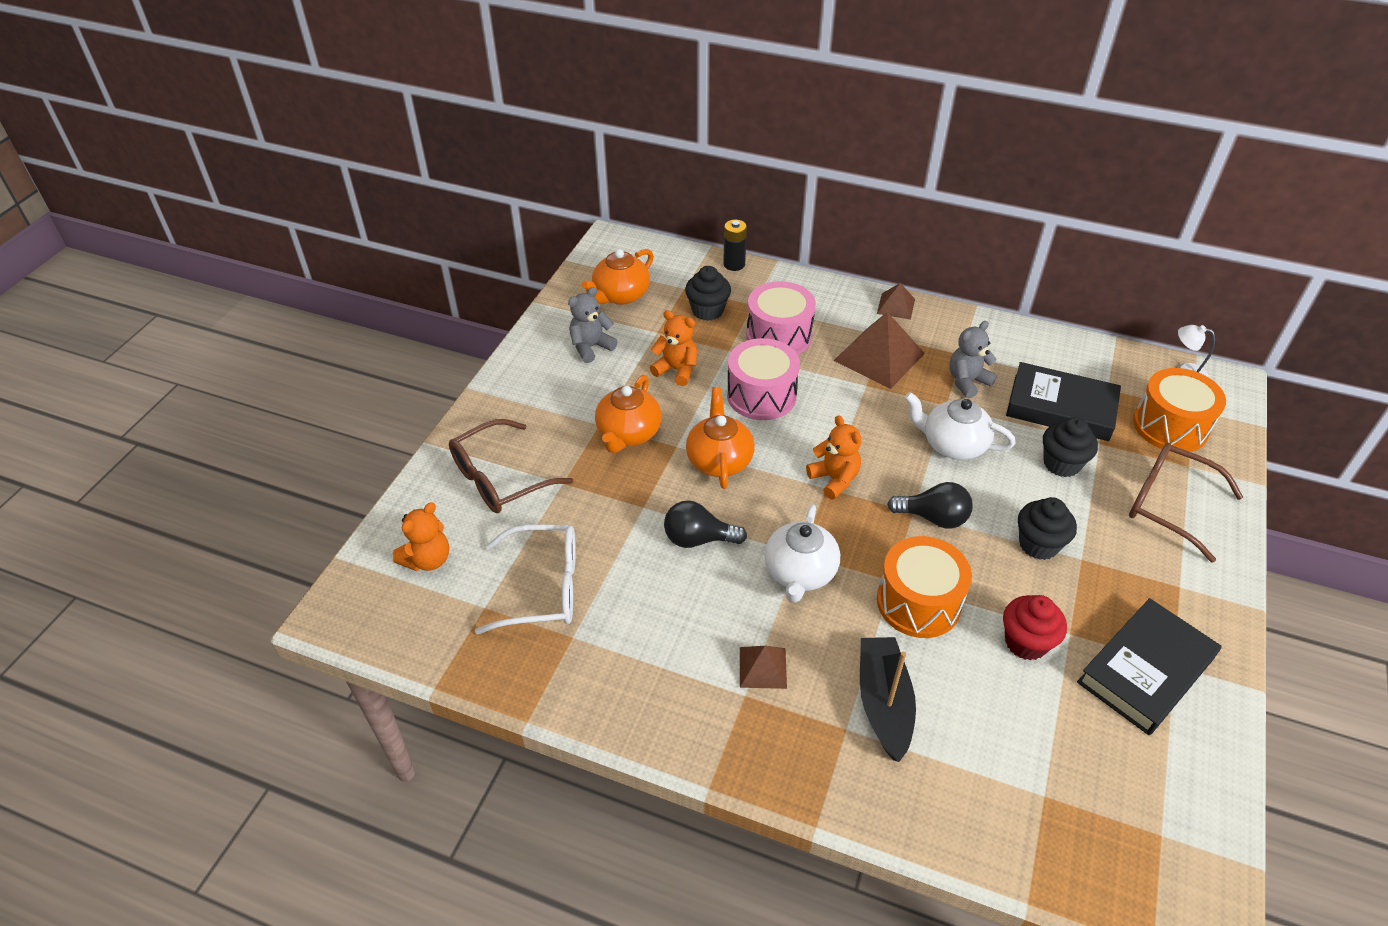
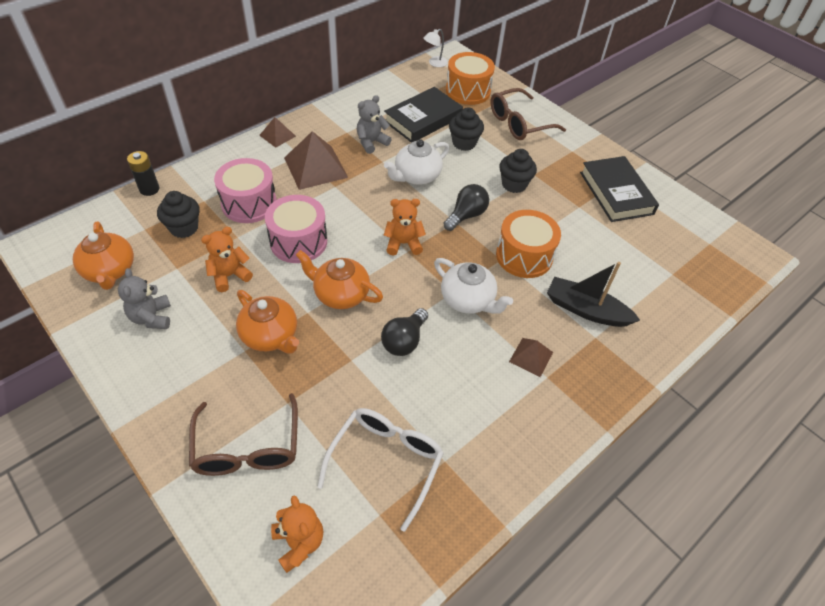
camera: 65 degrees left, 5 degrees up
(967, 381) = (371, 142): grey teddy bear -> grey teddy bear turned 60 degrees clockwise
(1026, 642) = (576, 227): red cupcake -> none

